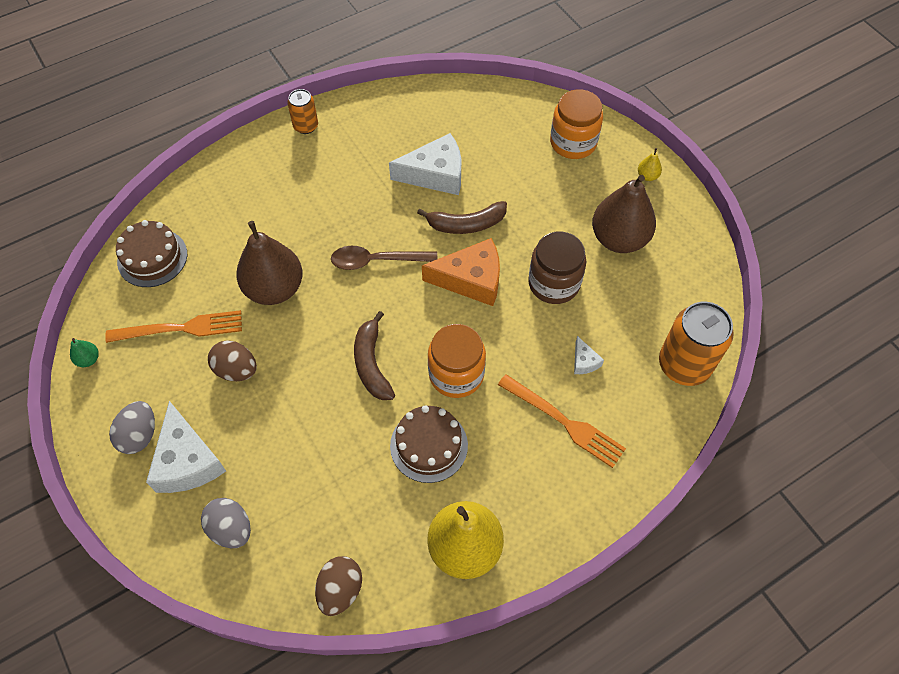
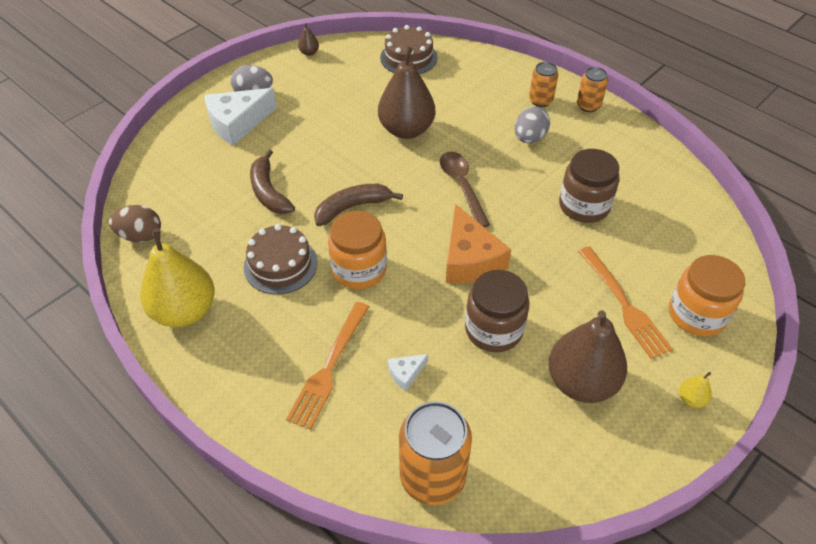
camera: 75 degrees right, 10 degrees down
(88, 359) = (309, 53): green pear -> brown pear
(182, 328) = (350, 89): orange fork -> orange fork (624, 305)
(231, 529) = (185, 161): grey egg -> grey egg (529, 138)
(236, 370) = (322, 128): brown egg -> none
(281, 161) = (540, 100): none -> orange can
(435, 174) = (584, 206): white cheese -> brown jar
(466, 224) = (534, 242): brown banana -> brown banana (269, 192)

